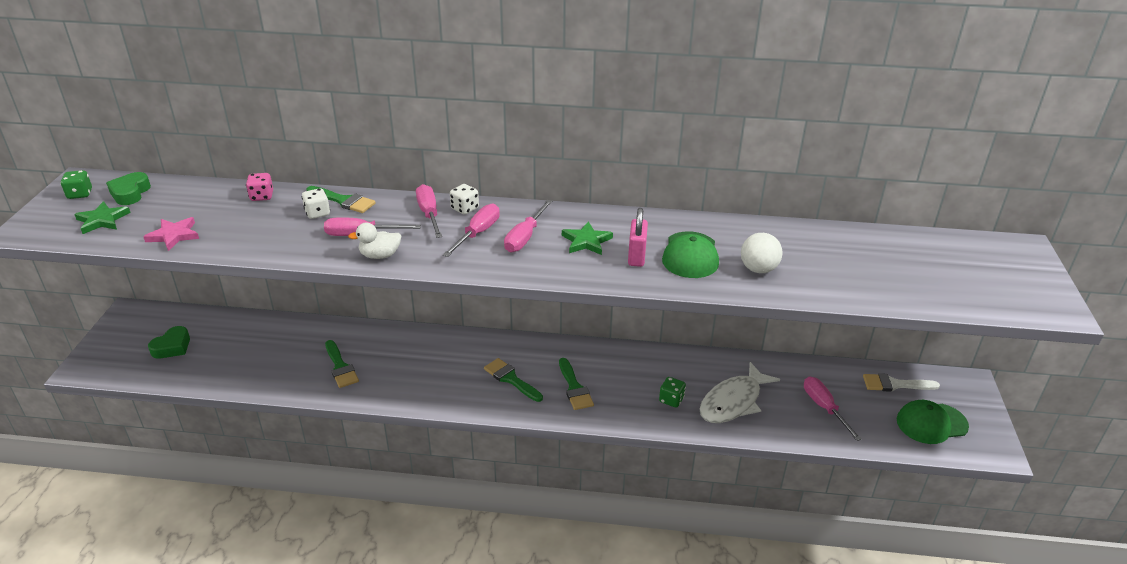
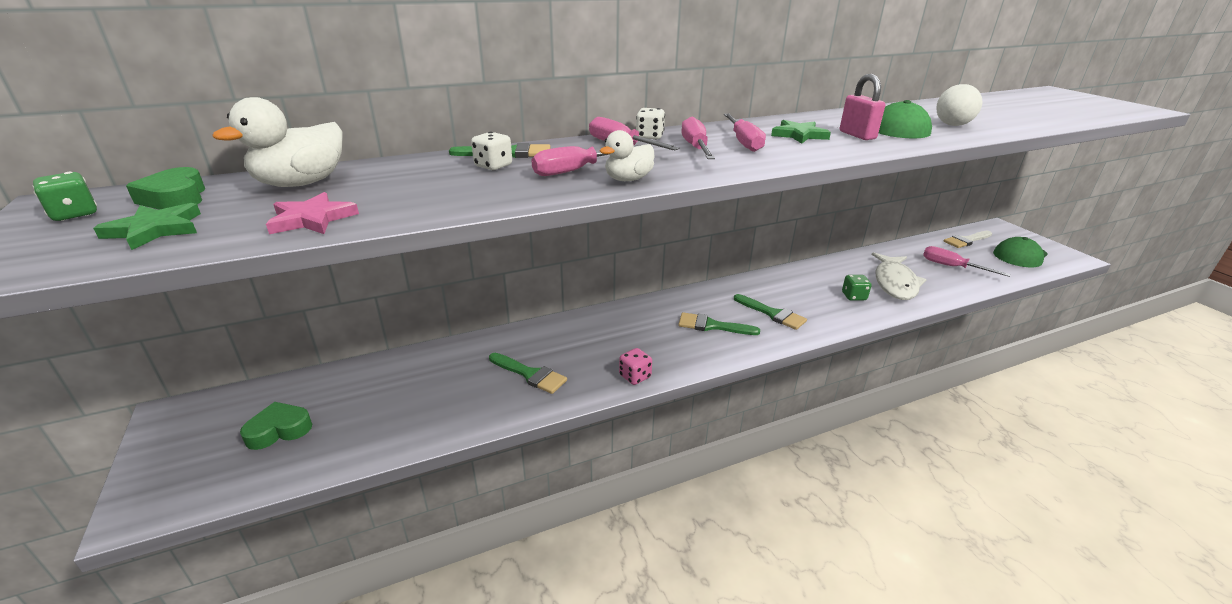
camera: 30 degrees left, 5 degrees down
(172, 347) = (279, 430): green heart -> green heart turned 120 degrees counterclockwise
(198, 198) = (301, 183): none -> white duck
(262, 196) = (396, 167): pink dice -> pink dice (635, 376)

